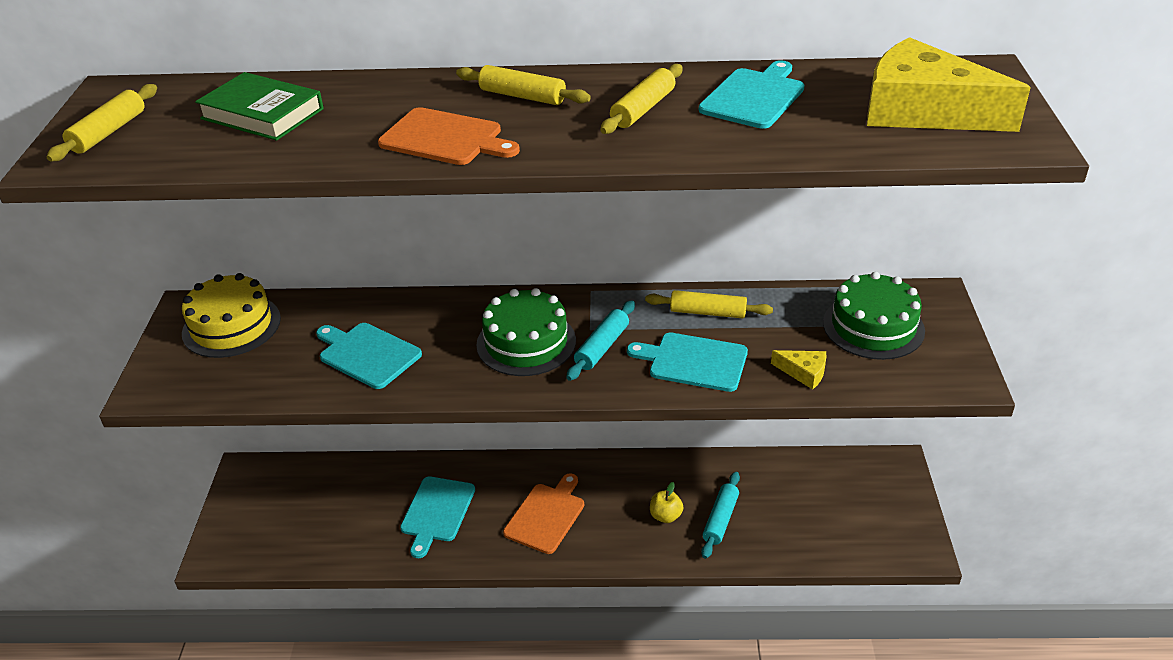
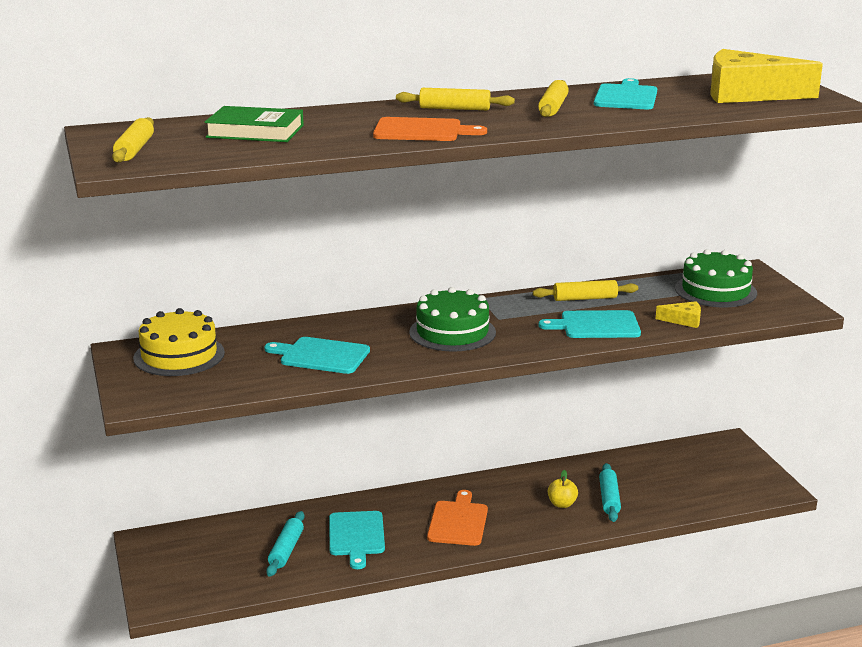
camera: 20 degrees left, 15 degrees down
(602, 347) = (517, 327): turquoise rolling pin -> turquoise rolling pin (286, 550)

